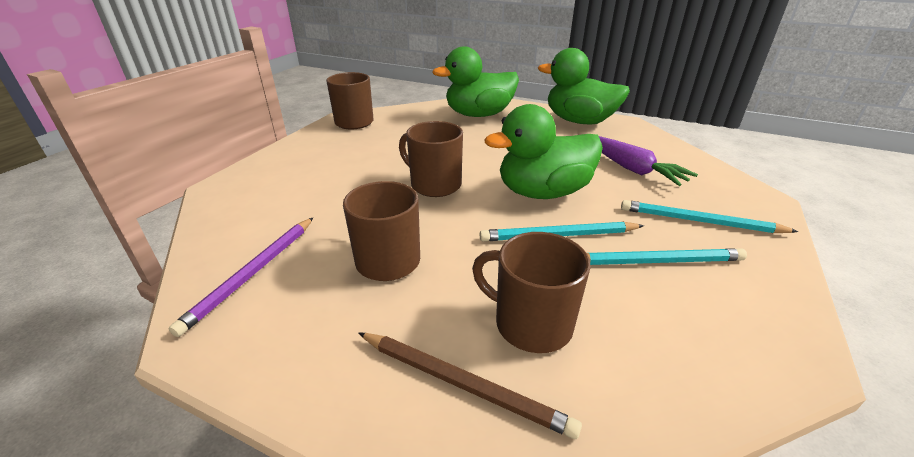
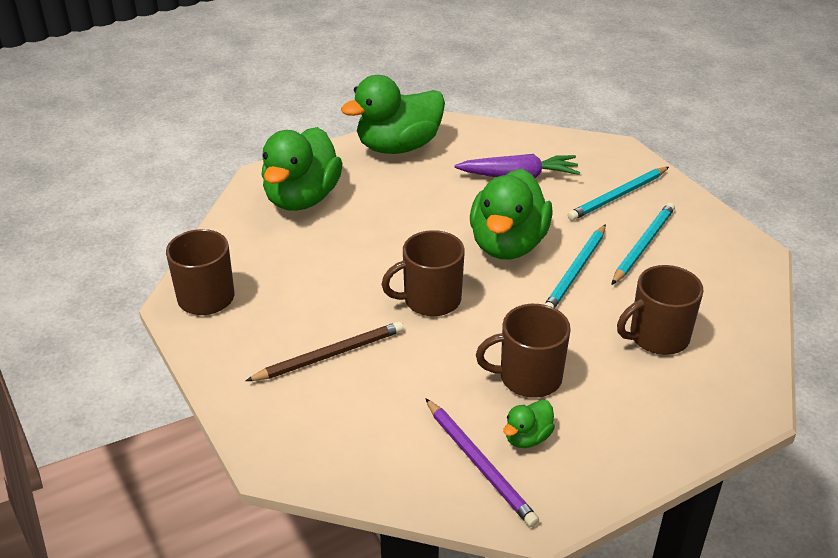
camera: 55 degrees left, 5 degrees up
(303, 288) = (527, 437): none -> green duck
(463, 384) = (686, 391): brown pencil -> brown pencil (329, 355)

